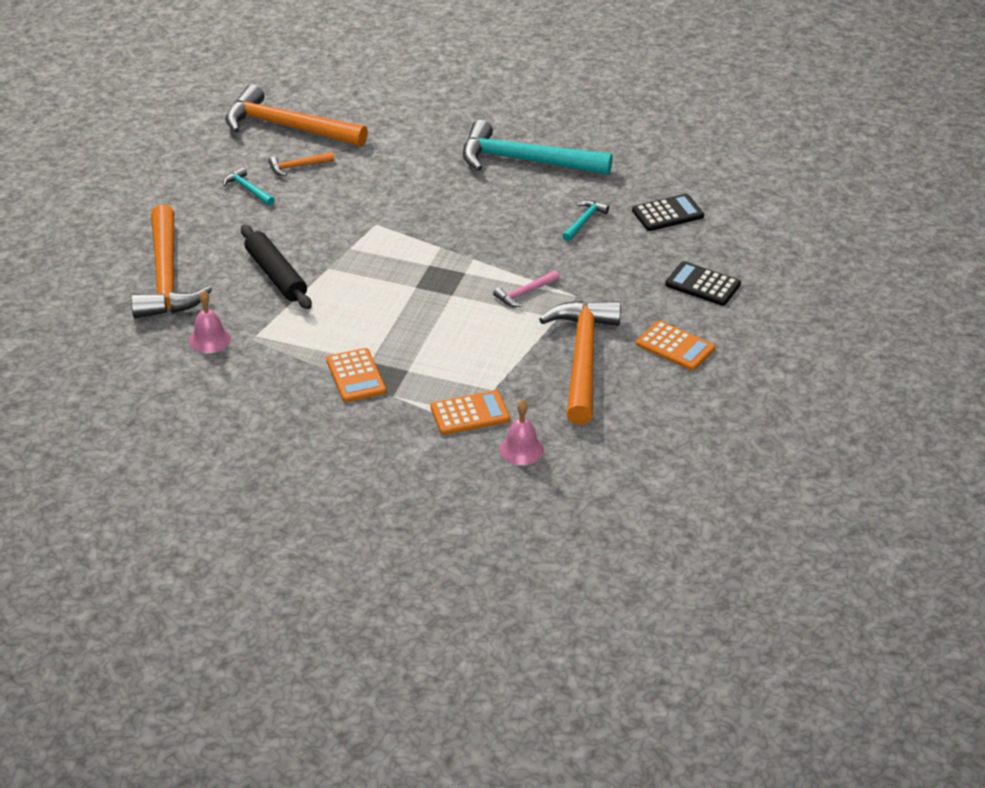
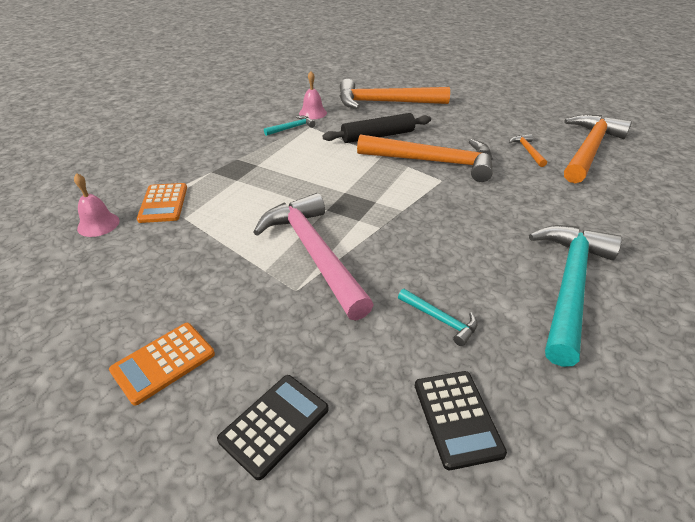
camera: 100 degrees right, 0 degrees up
(248, 189) = (491, 130): turquoise hammer -> turquoise hammer (291, 128)
(356, 376) = (243, 159): orange calculator -> none
(525, 293) = (313, 253): pink hammer -> pink hammer, size x2.36
(582, 359) = (190, 279): orange hammer -> orange hammer (433, 162)

